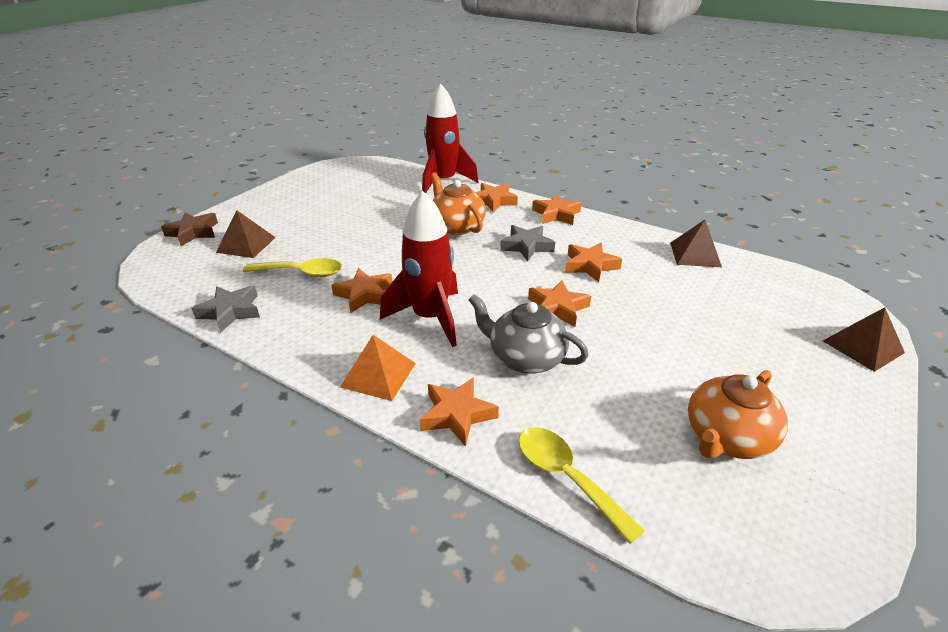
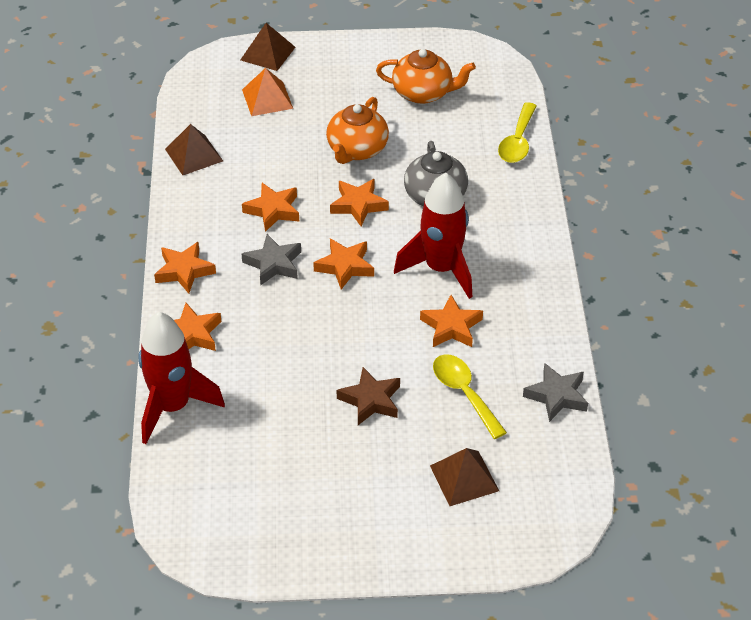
camera: 125 degrees left, 10 degrees up
(193, 232) = (488, 549): brown star -> brown star (370, 400)
(378, 374) = (526, 260): orange pyramid -> orange pyramid (267, 99)
(457, 226) = (277, 333): orange teapot -> orange teapot (357, 150)
(457, 414) = (520, 204): orange star -> orange star (345, 266)

